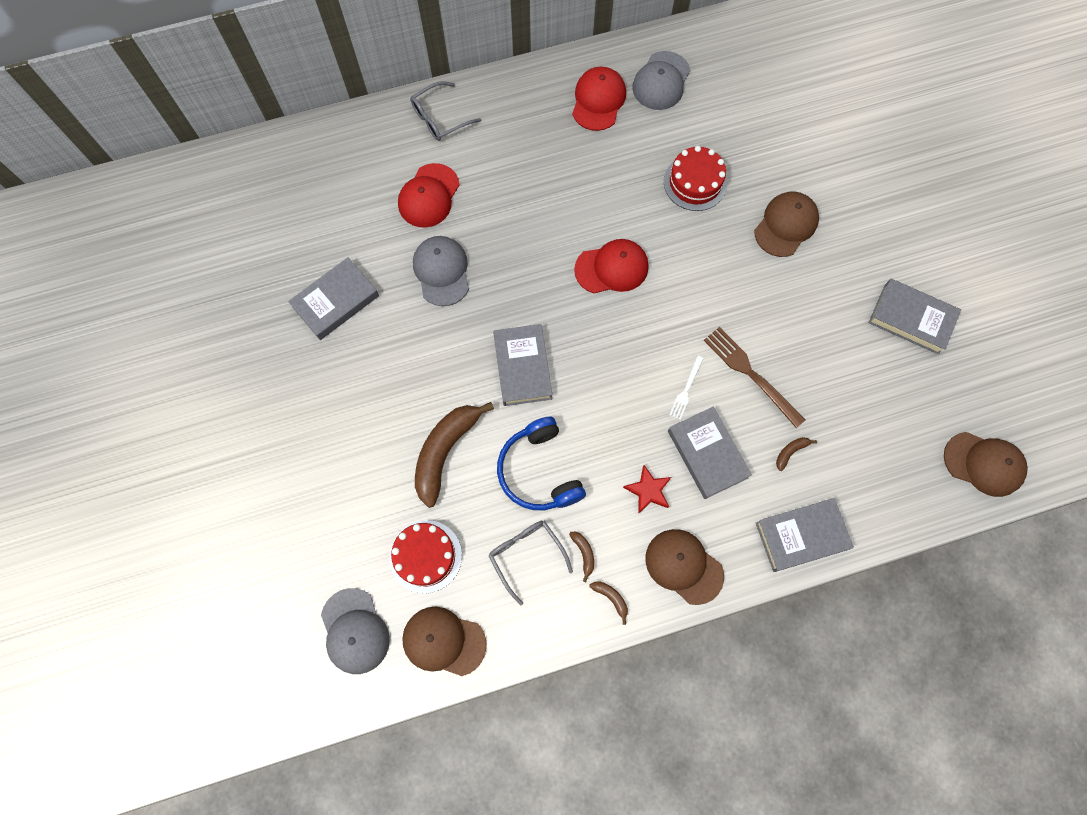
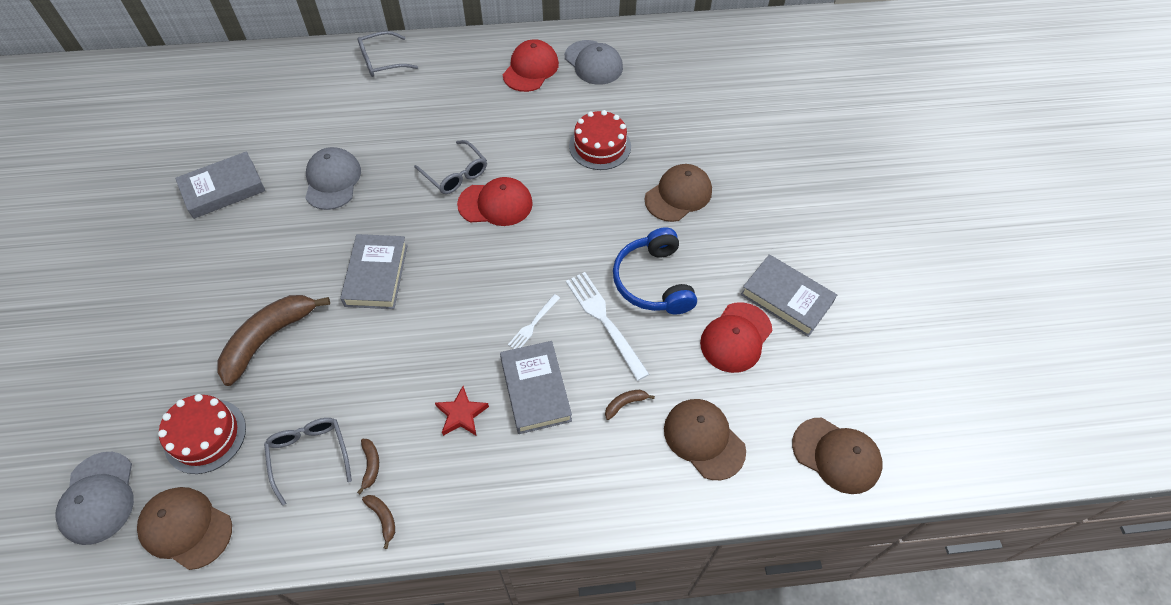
camera: 10 degrees right, 15 degrees down
(428, 196) = (346, 118): red cap -> red cap (736, 337)
(539, 471) = (355, 374): blue headphones -> blue headphones (653, 281)
(561, 242) = (455, 174): none -> grey glasses
(661, 81) = (593, 63): grey cap -> grey cap turned 75 degrees counterclockwise
(683, 566) = (473, 499): brown cap -> brown cap (704, 439)
(750, 374) = (604, 321): brown fork -> white fork
(801, 536) = (613, 493): grey book -> none

